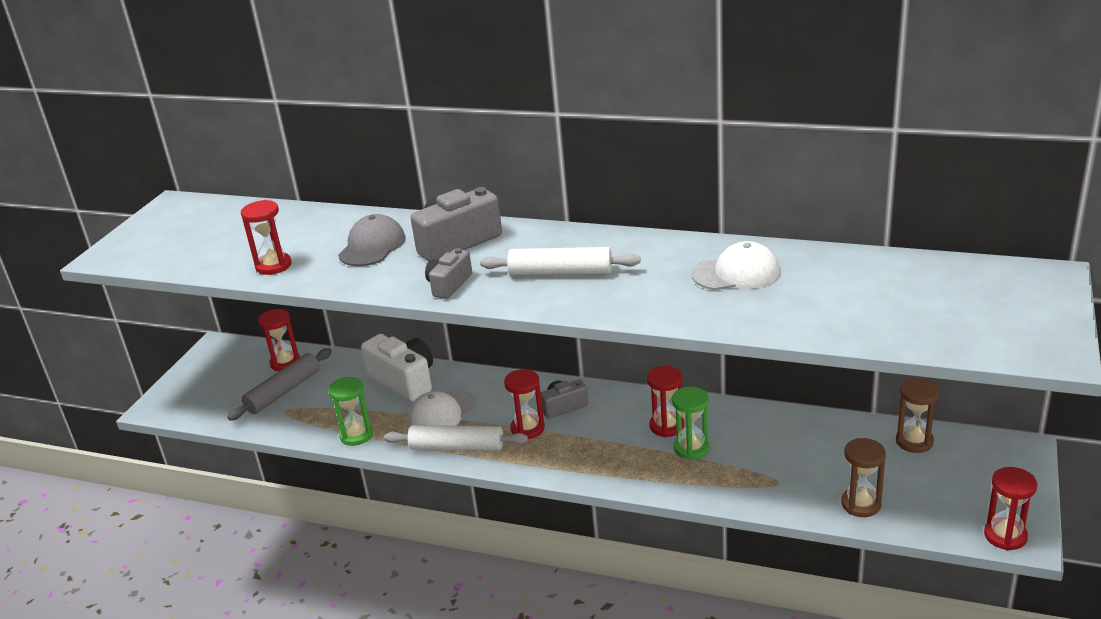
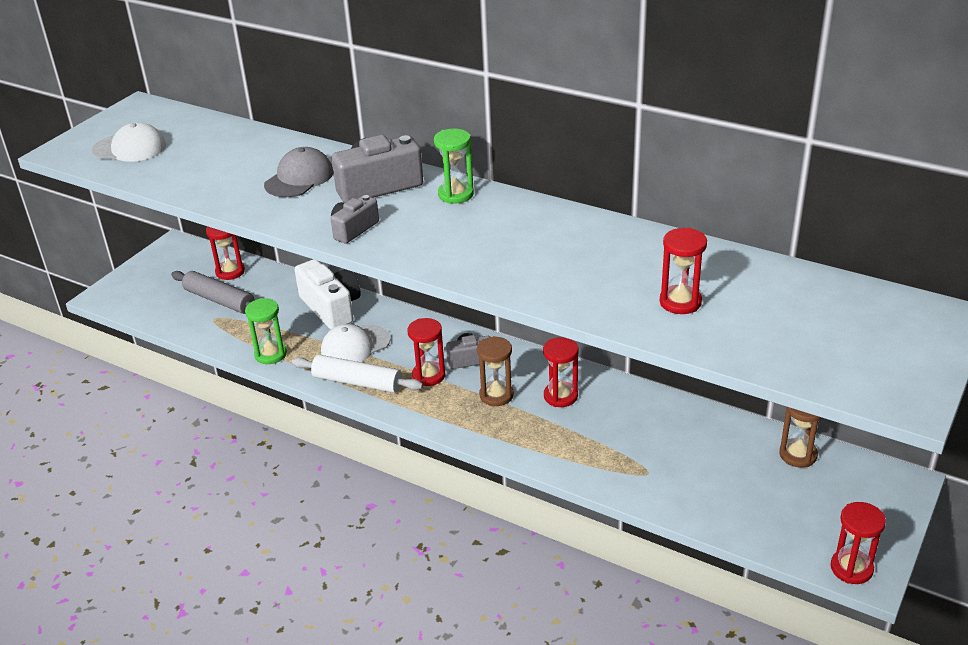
camera: 10 degrees right, 5 degrees up
(273, 266) = (203, 184): red hourglass -> red hourglass (680, 302)
(283, 392) = (219, 300): grey rolling pin -> grey rolling pin turned 75 degrees clockwise
(561, 273) = (462, 234): white rolling pin -> none
(691, 448) = (576, 423): green hourglass -> green hourglass (456, 194)
(736, 273) = (629, 261): white cap -> white cap (130, 148)
(861, 504) = (720, 509): brown hourglass -> brown hourglass (496, 395)

